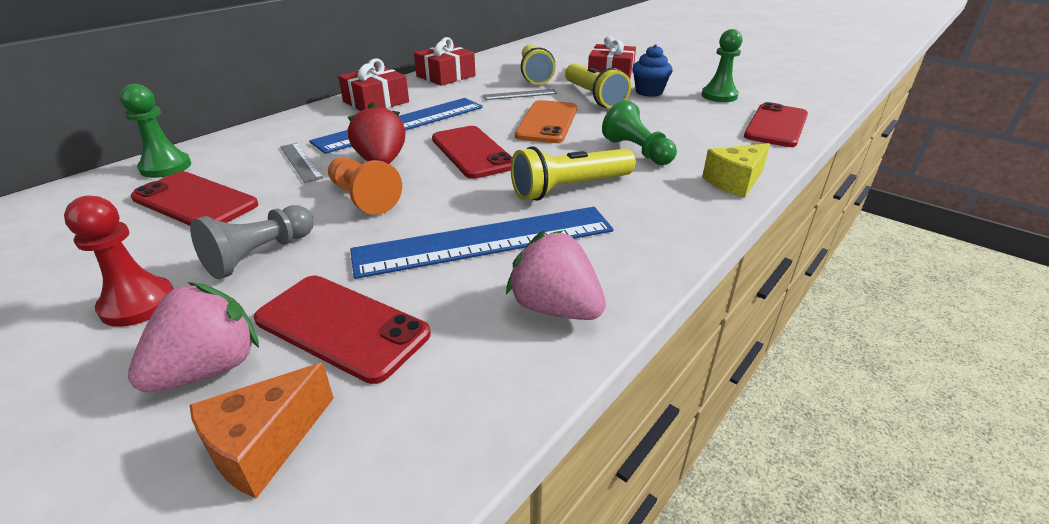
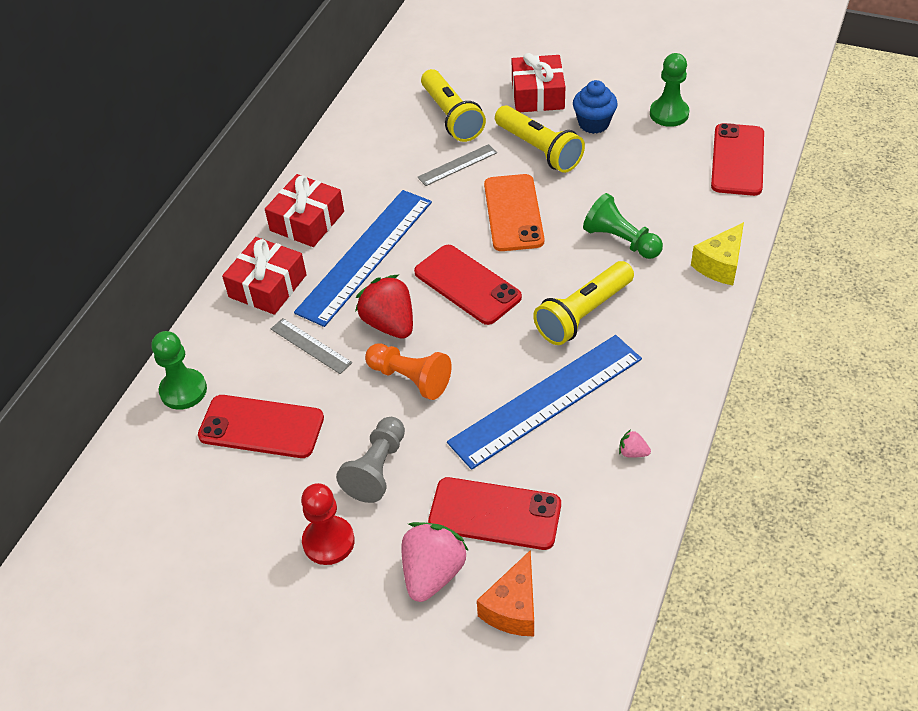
camera: 15 degrees left, 15 degrees up
(446, 76) = (350, 145): red gift -> red gift (267, 286)
(555, 308) = (632, 452): pink strawberry -> pink strawberry, size x0.44

